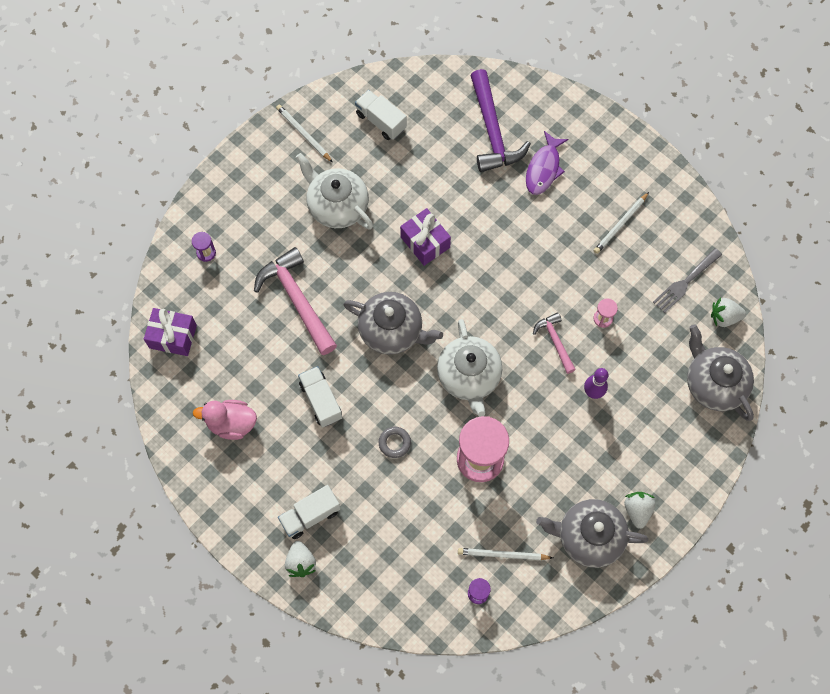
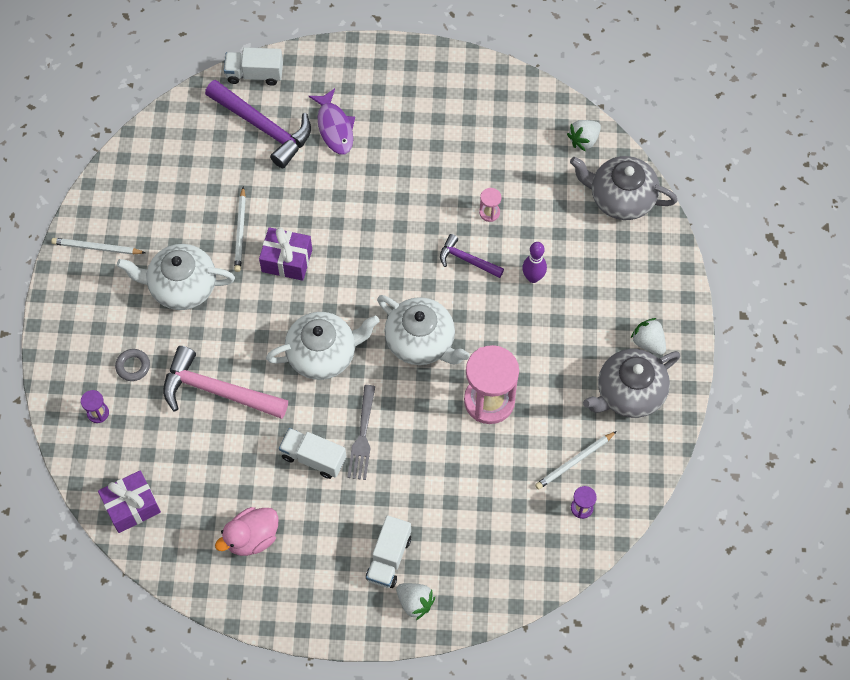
camera: 40 degrees left, 5 degrees down
(381, 121) = (158, 188): white truck -> white truck (255, 74)
(392, 330) = (323, 354): grey teapot -> white teapot
(394, 443) = (407, 443): grey ring -> grey ring (133, 366)
(555, 341) = (467, 260): pink hammer -> purple hammer
(620, 224) = (438, 127): white pencil -> white pencil (240, 231)
(685, 282) = (530, 135): grey fork -> grey fork (362, 437)

